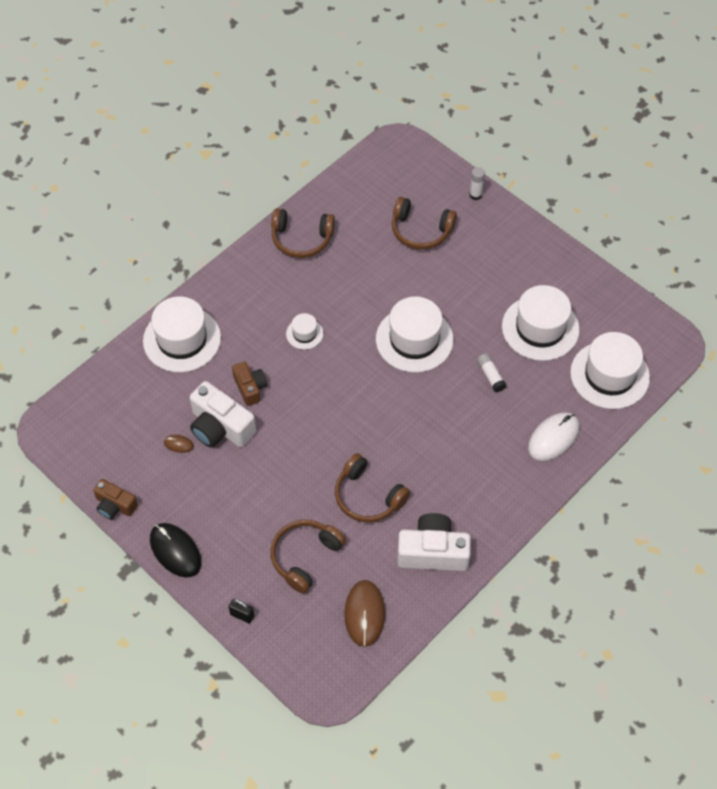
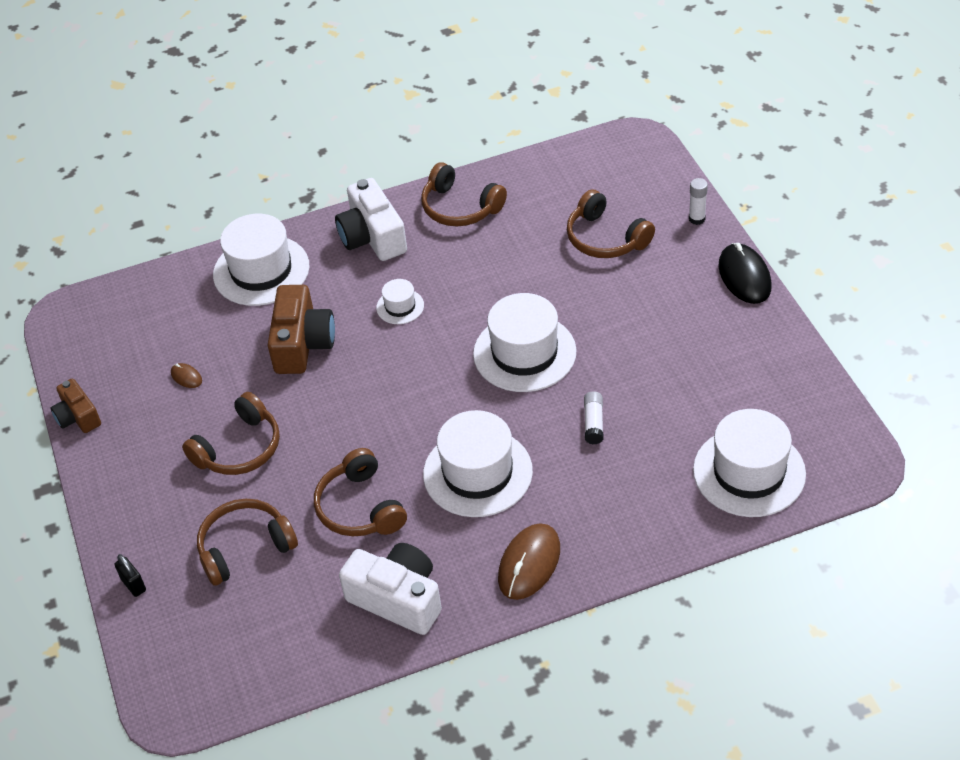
camera: 30 degrees right, 10 degrees down
(175, 551) = (108, 488): black mouse -> black mouse (744, 276)
(220, 427) = (243, 374): white camera -> white camera (372, 237)
(250, 388) = (302, 344): brown camera -> brown camera, size x1.65
(254, 485) = (239, 448): none -> brown headphones
(364, 614) = (272, 638): brown mouse -> brown mouse (529, 563)
(540, 328) = (690, 389): white hat -> white hat (477, 472)
(553, 438) = (630, 520): white mouse -> none

